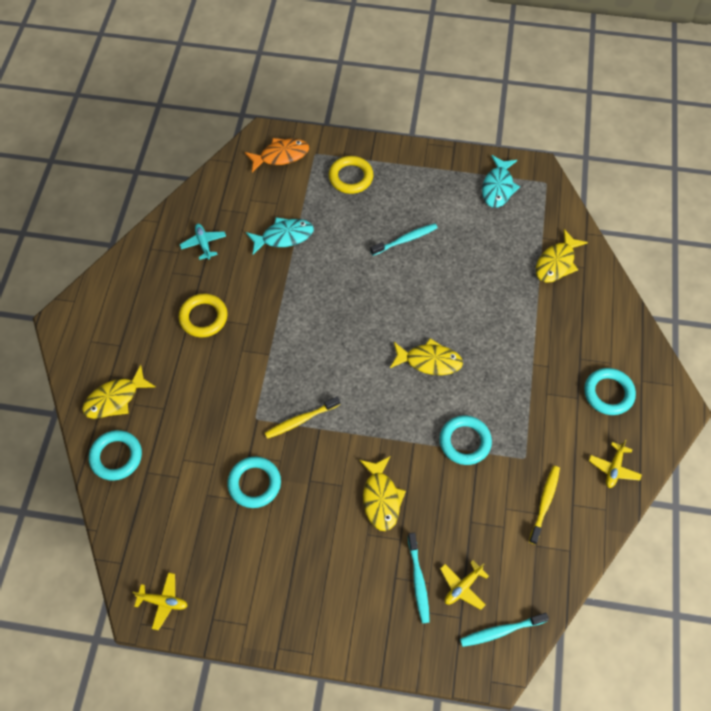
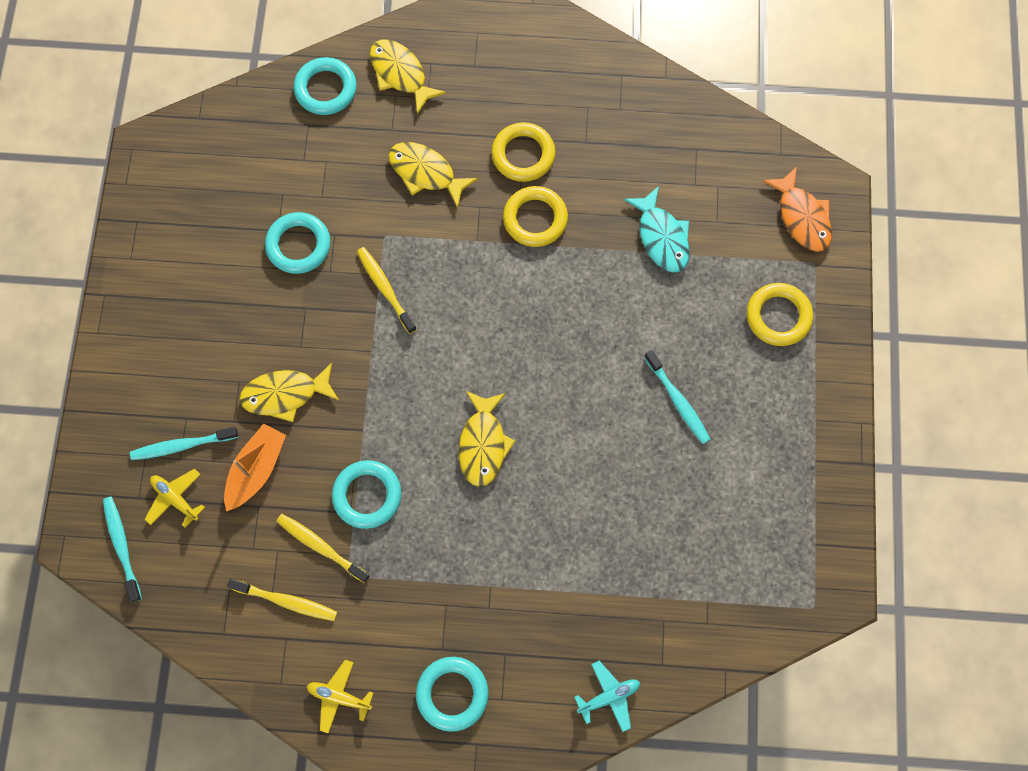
camera: 85 degrees right, 10 degrees up
(163, 602) = (155, 168): yellow plane -> none
(203, 244) = (637, 138): turquoise plane -> turquoise plane (609, 697)
(257, 314) = (535, 219): none -> yellow ring
(441, 522) = (256, 470): none -> orange boat
(498, 187) = (793, 532): turquoise fish -> none
(503, 476) = (321, 547): none -> yellow toothbrush
(556, 263) = (665, 622): yellow fish -> yellow fish (426, 173)

